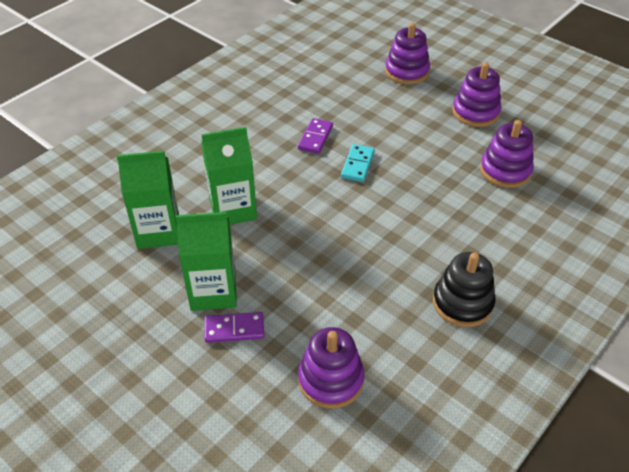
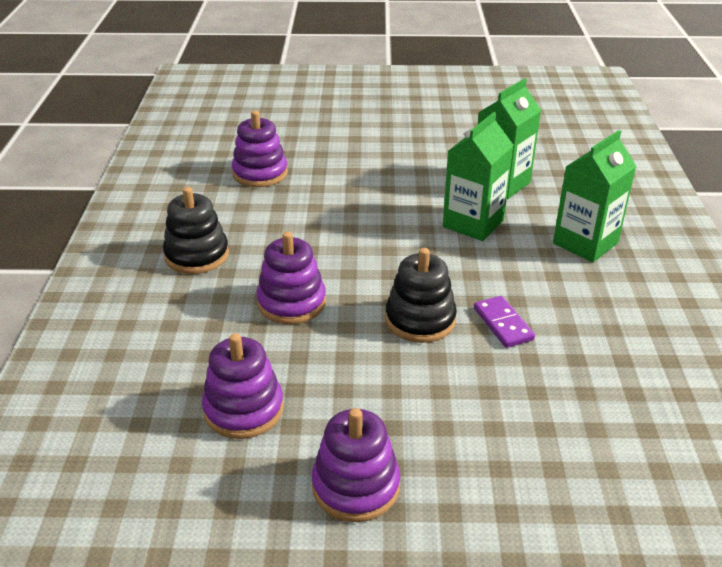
camera: 140 degrees right, 10 degrees down
(213, 291) = (402, 174): green carton -> green carton (585, 243)
(234, 329) = (358, 166): purple domino -> none
(357, 165) = (420, 320): turquoise domino -> black stacking toy
(406, 71) = (532, 505): purple stacking toy -> purple stacking toy (291, 303)

